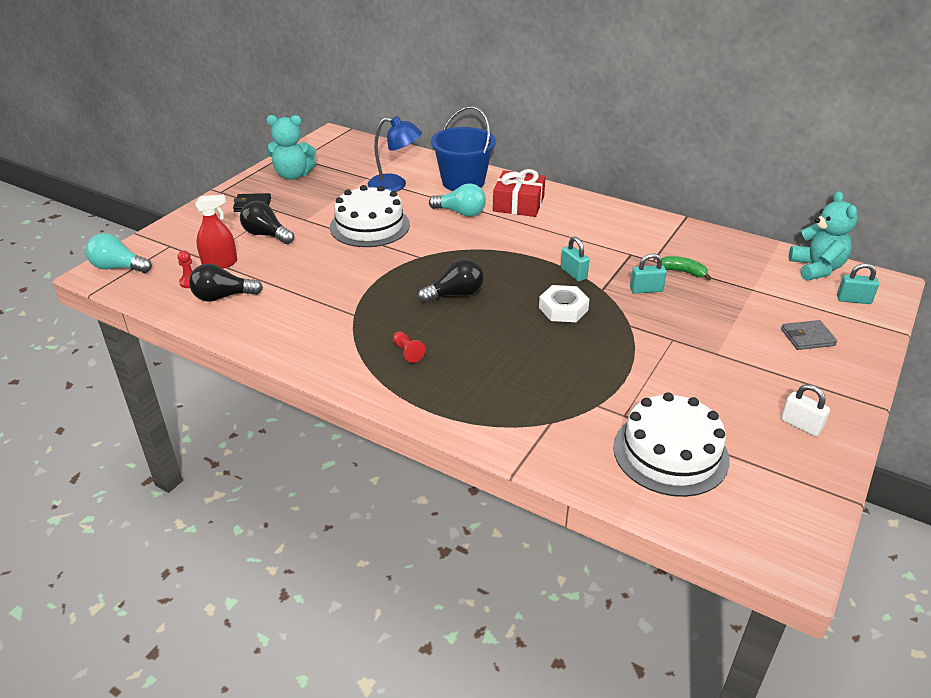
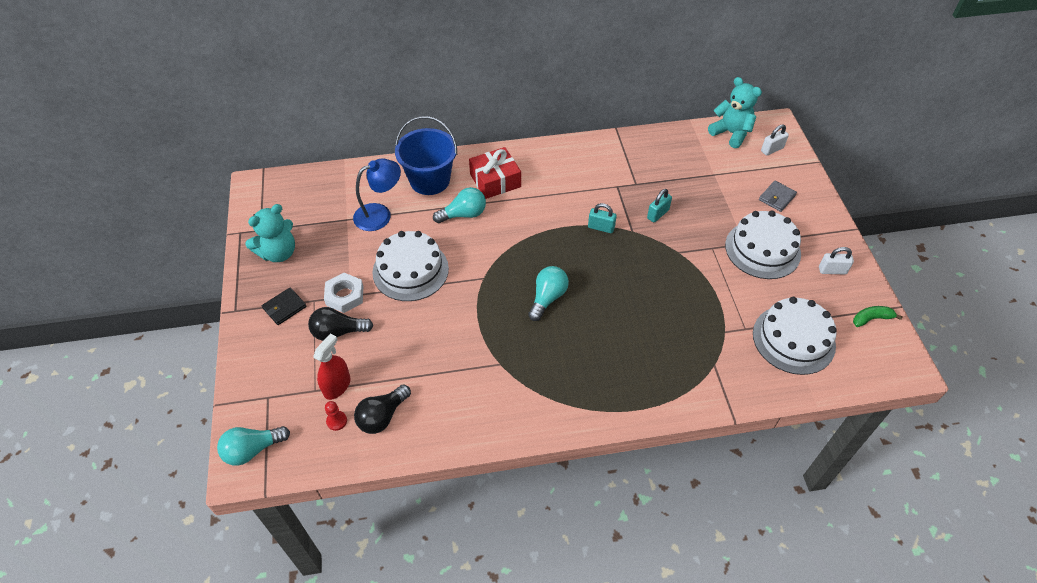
camera: 40 degrees left, 15 degrees up
(407, 352) = (573, 371): red pawn -> none
(455, 295) = (547, 298): black light bulb -> turquoise light bulb
(563, 308) = (627, 264): white nut -> white nut (344, 296)
(683, 272) = (663, 183): green banana -> green banana (871, 319)
(732, 367) = (762, 249): none -> white cake
(853, 300) = (772, 149): turquoise padlock -> white padlock

